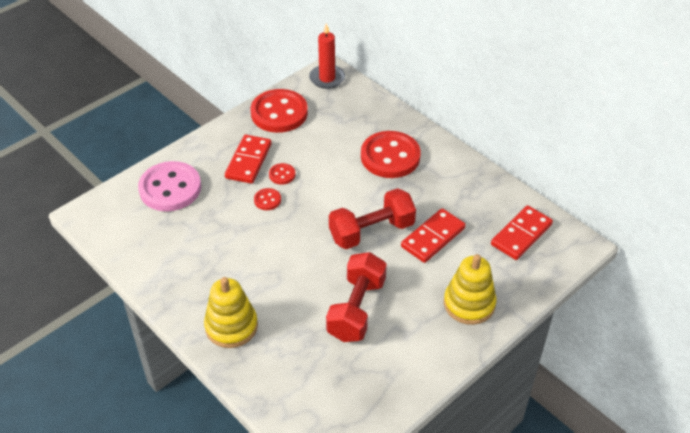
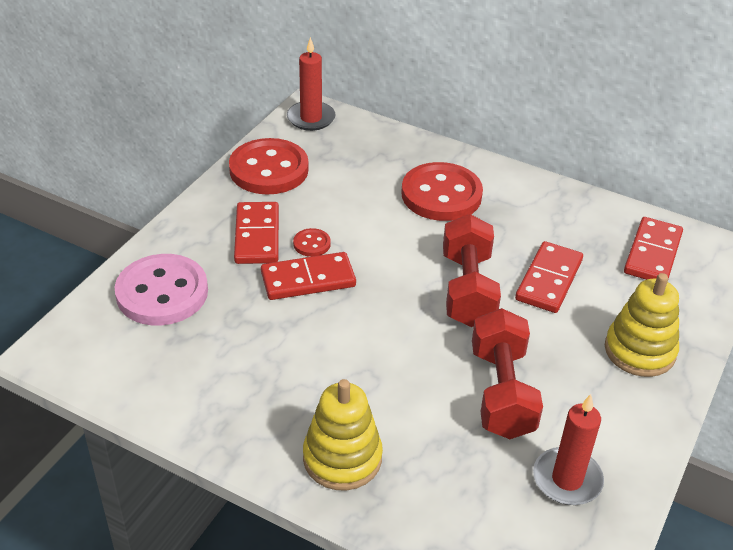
camera: 20 degrees left, 5 degrees down
(267, 200) = (308, 279): red button -> red domino
(368, 378) = (567, 479): none -> red candle
(371, 231) = (467, 289): red dumbbell -> red dumbbell turned 45 degrees counterclockwise

